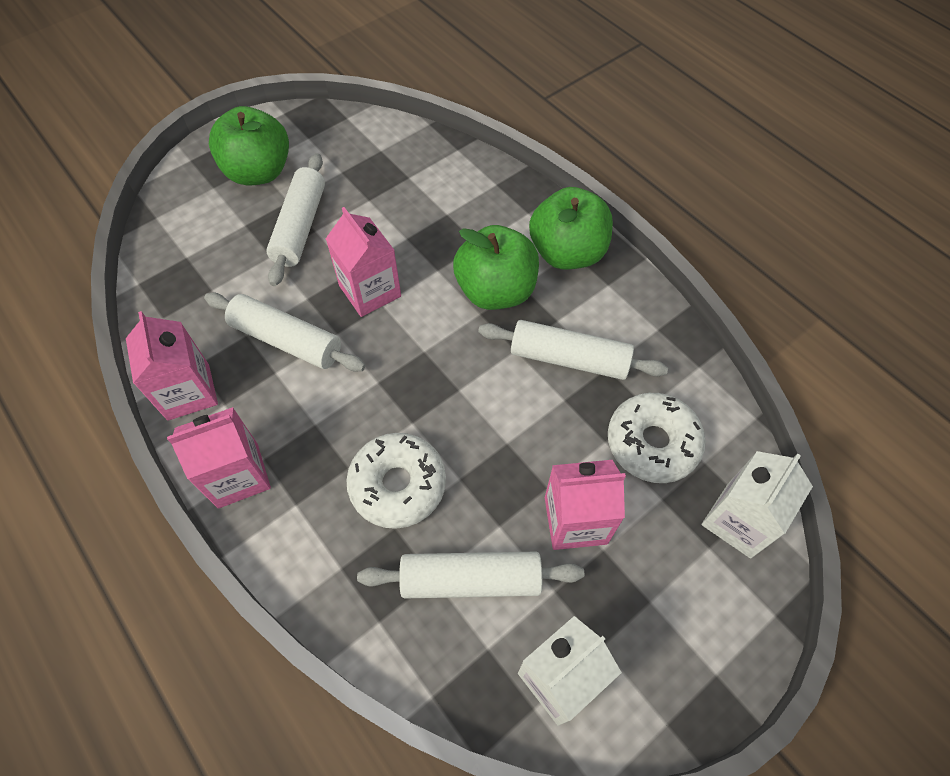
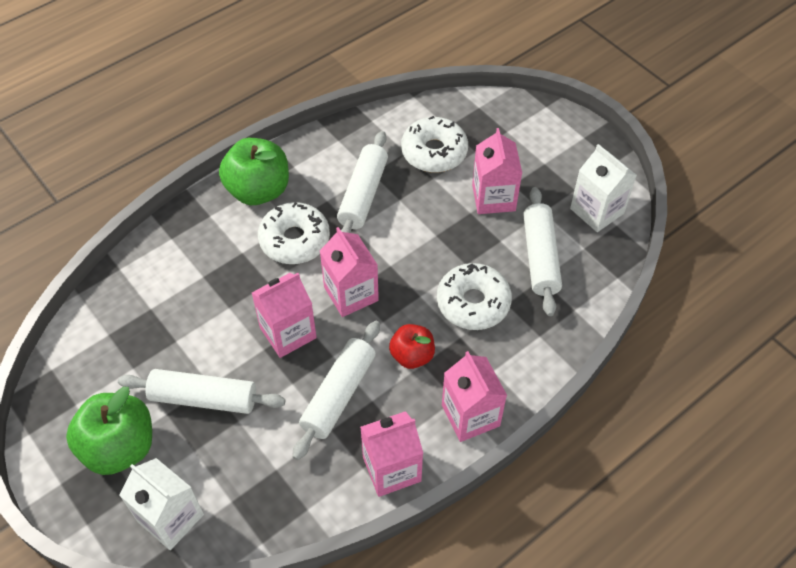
camera: 90 degrees left, 5 degrees down
(327, 413) = (412, 356): none -> red apple
(418, 349) = (351, 294): none -> pink carton
(496, 291) = (294, 240): green apple -> white donut
(738, 520) = (488, 115): white carton -> white carton (170, 518)

